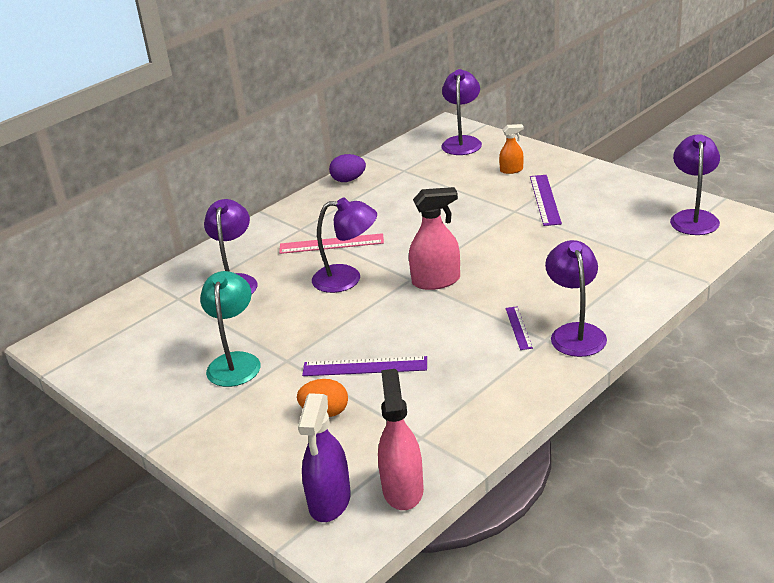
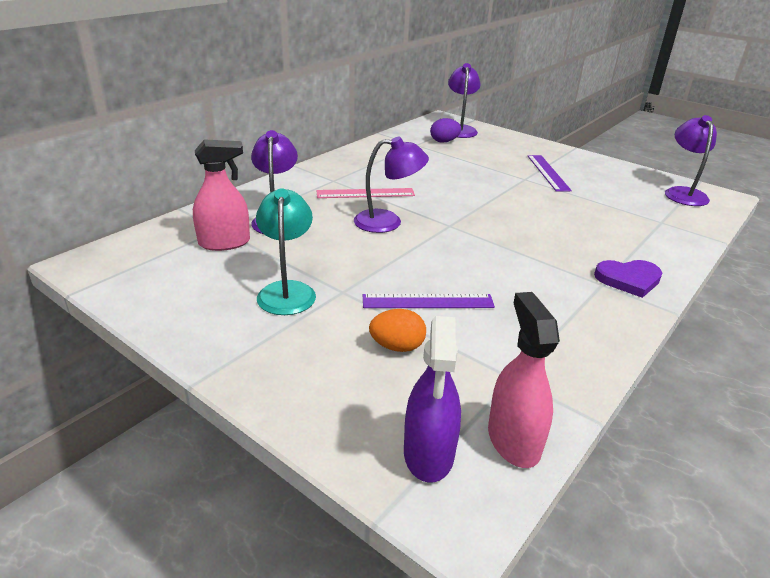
camera: 10 degrees left, 0 degrees up
(348, 180) = (369, 148): purple egg -> purple egg (444, 141)
(436, 281) = (475, 228): pink spray bottle -> pink spray bottle (224, 243)
(511, 170) = (509, 150): orange spray bottle -> none
(518, 328) = (571, 272): purple ruler -> none
(575, 333) = (628, 279): purple lamp -> purple heart

